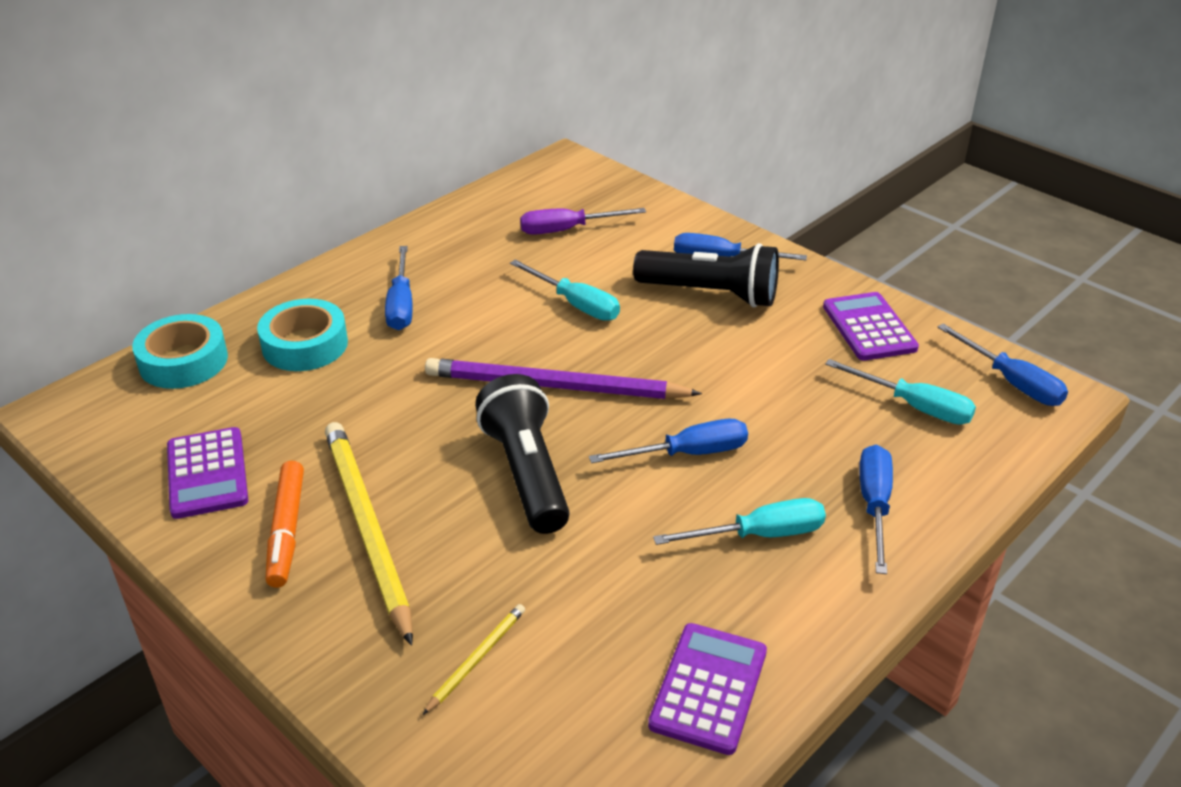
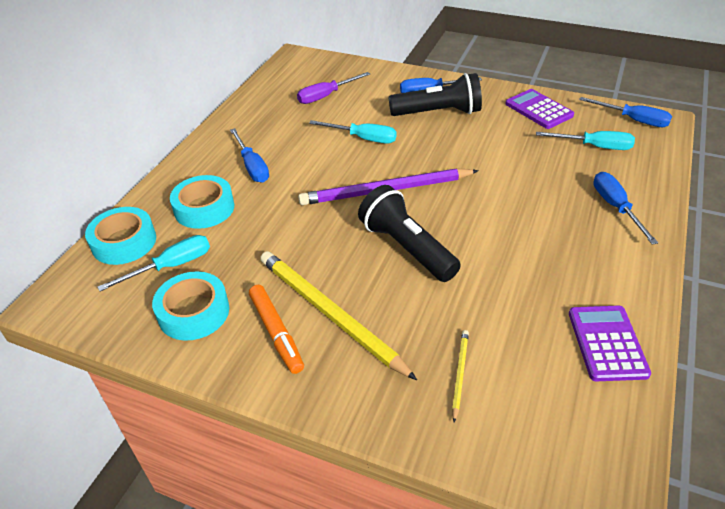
camera: 20 degrees left, 5 degrees up
(207, 473) = (193, 312): purple calculator -> turquoise tape
(688, 453) = (493, 208): blue screwdriver -> none
(759, 535) = (567, 243): turquoise screwdriver -> turquoise screwdriver (171, 266)

